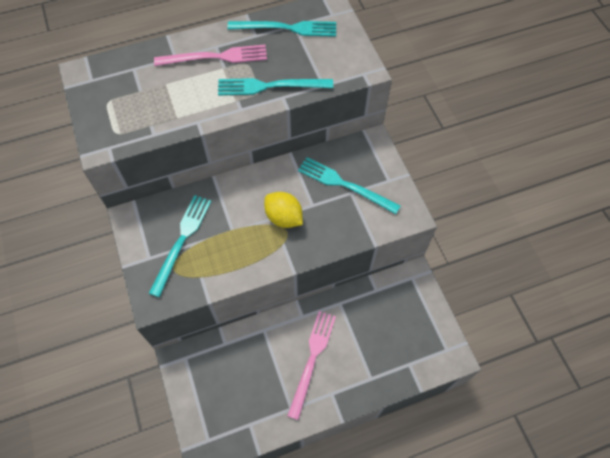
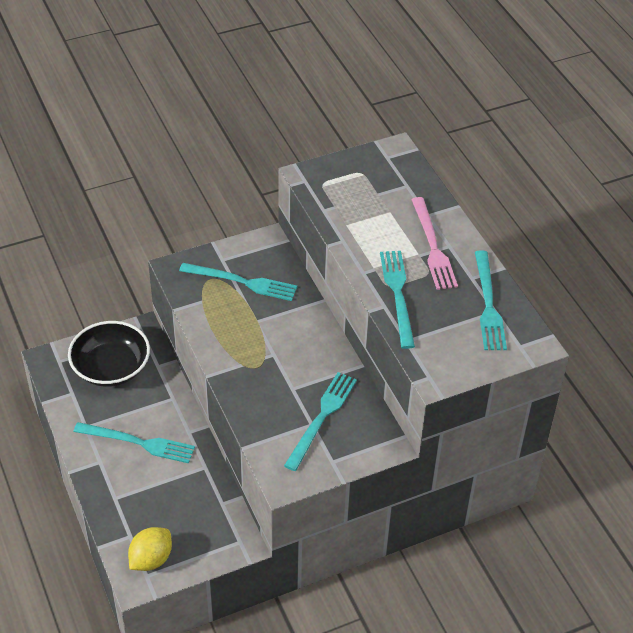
camera: 85 degrees right, 15 degrees down
(222, 387) = (111, 367): none -> black bowl
(284, 217) = (274, 363): yellow lemon -> yellow lemon (151, 559)
(312, 359) = (138, 443): pink fork -> turquoise fork

